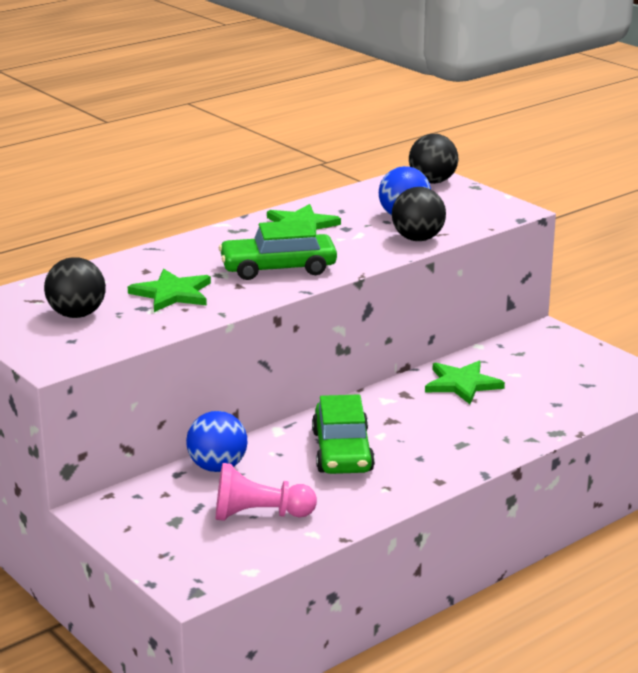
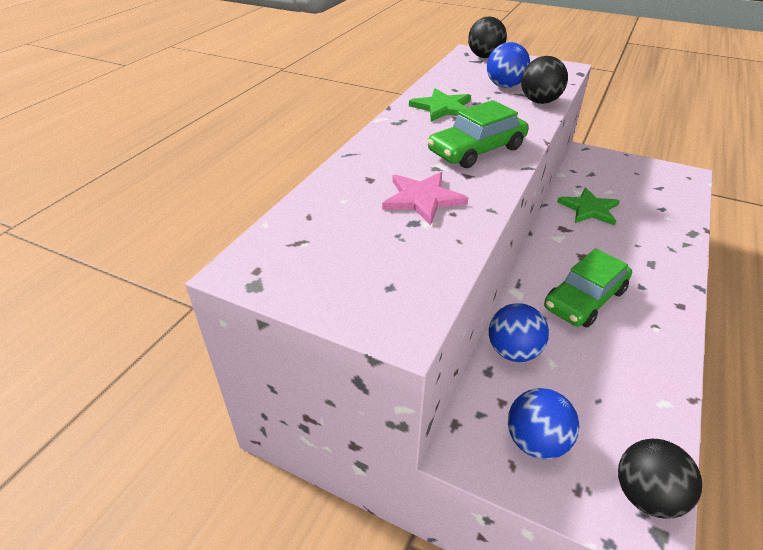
camera: 25 degrees left, 15 degrees up
(77, 315) = (361, 250): black ball -> black ball (646, 495)
(164, 521) = (536, 441): none -> blue ball
(172, 294) = (422, 199): green star -> pink star
(259, 515) = (602, 397): pink pawn -> none
(342, 451) = (584, 299): green car -> green car turned 75 degrees clockwise

